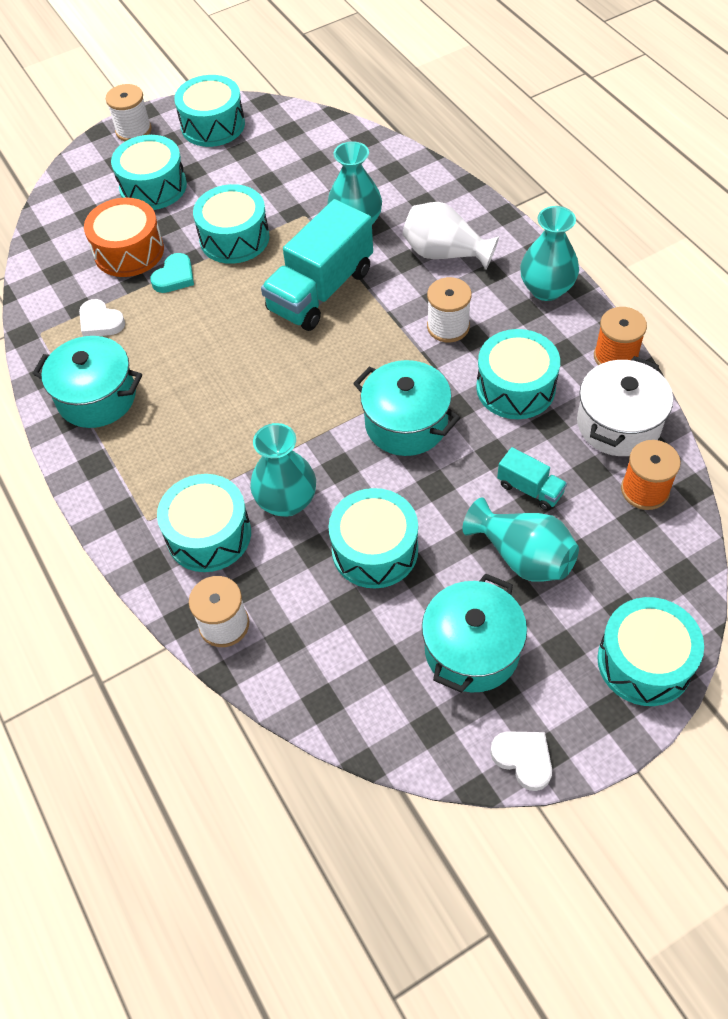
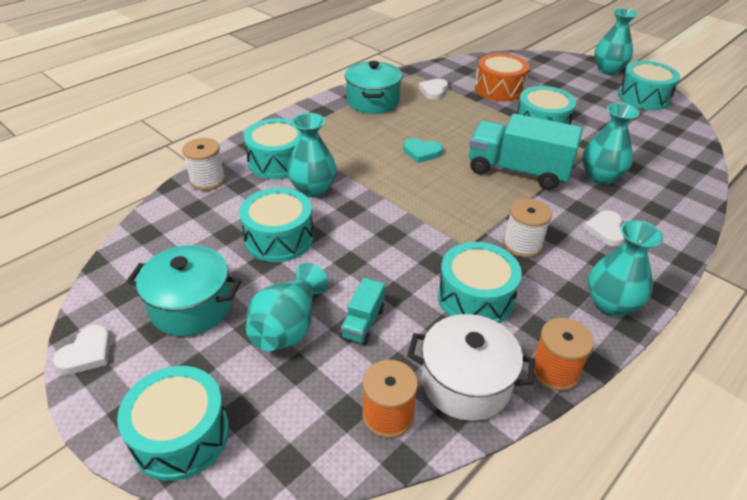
camera: 70 degrees right, 15 degrees down
(133, 130) = (608, 70): white spool -> turquoise vase
(153, 187) = (563, 86): turquoise drum -> none
(174, 277) = (489, 109): turquoise heart -> turquoise heart (421, 152)
(406, 424) = (406, 236): turquoise pot -> none
(445, 254) = (605, 230): white vase -> white heart

